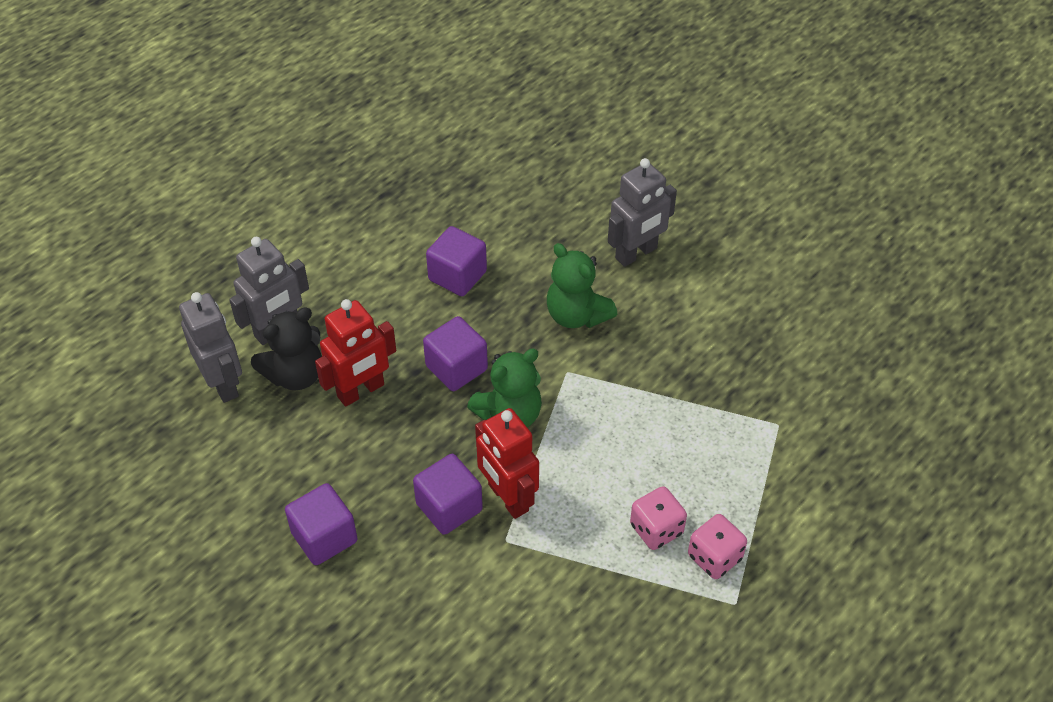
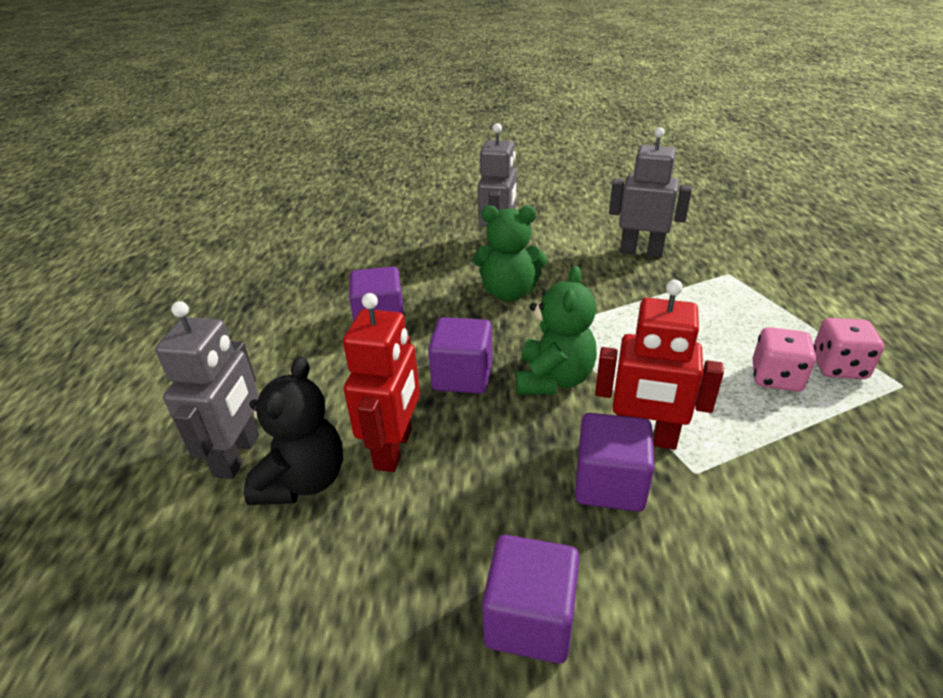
camera: 40 degrees left, 15 degrees down
(223, 383) = (216, 547): grey robot -> grey robot (641, 252)

